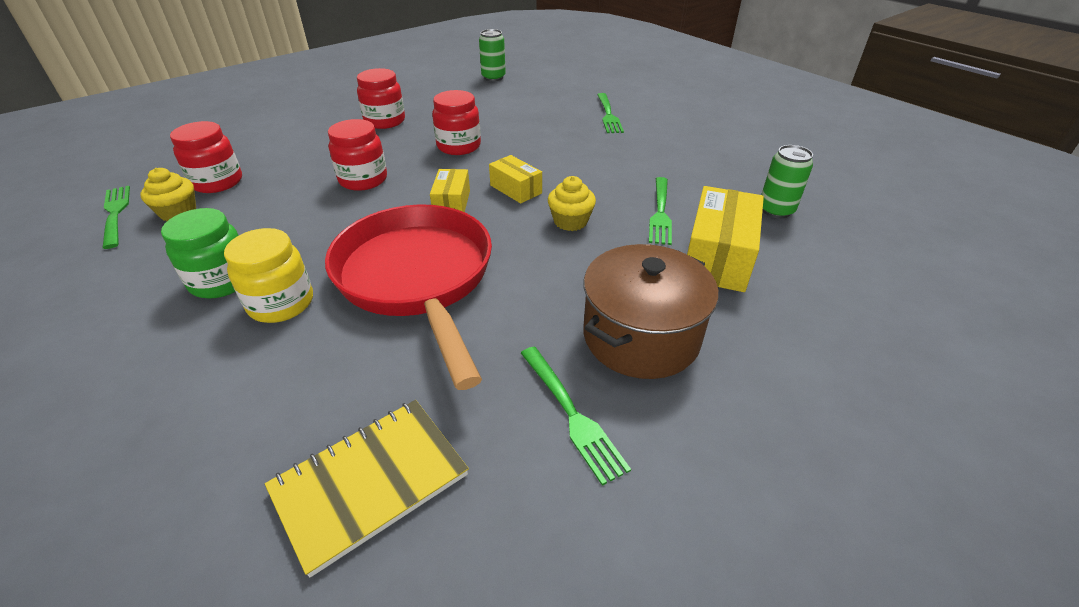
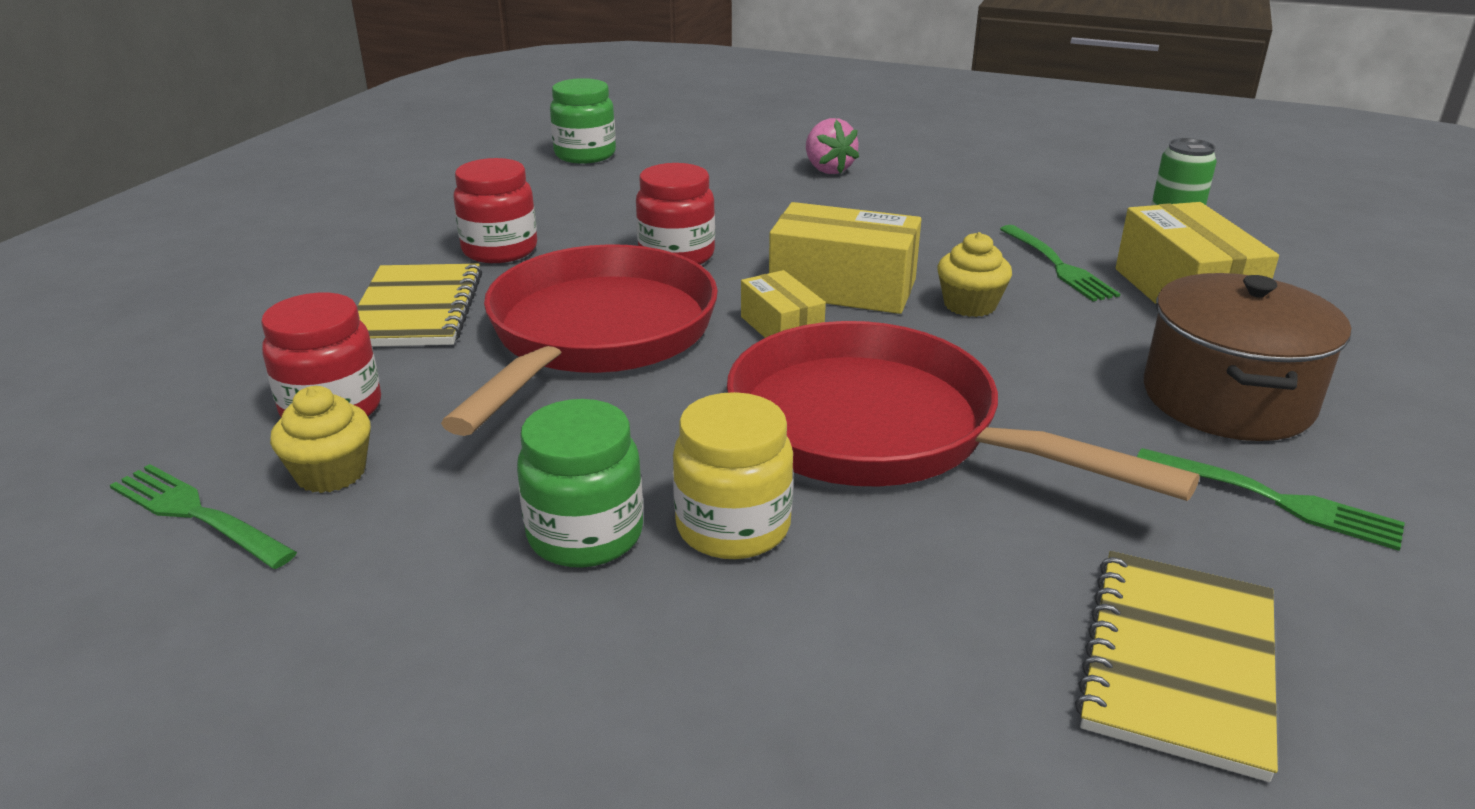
camera: 30 degrees left, 10 degrees down
(311, 143) = (416, 309): none -> yellow notebook
(363, 180) = (596, 336): red jar -> red pan
(493, 77) = (585, 155): green can -> green jar
(516, 189) = (843, 287): yellow box -> yellow box, size x1.74
(608, 115) = (828, 170): green fork -> pink strawberry

